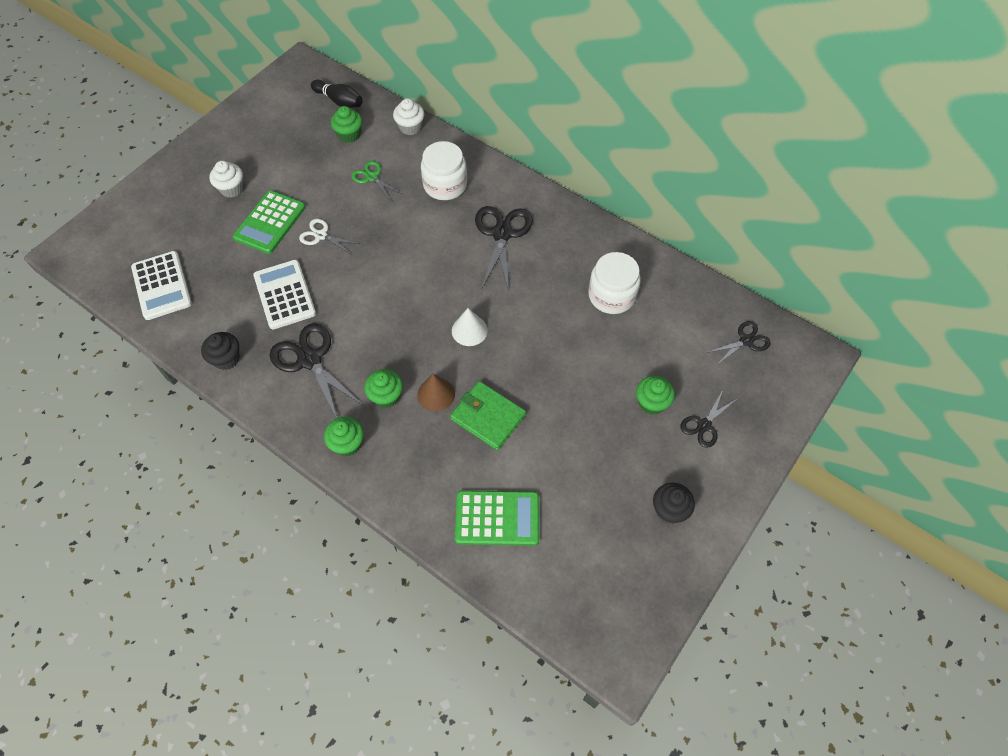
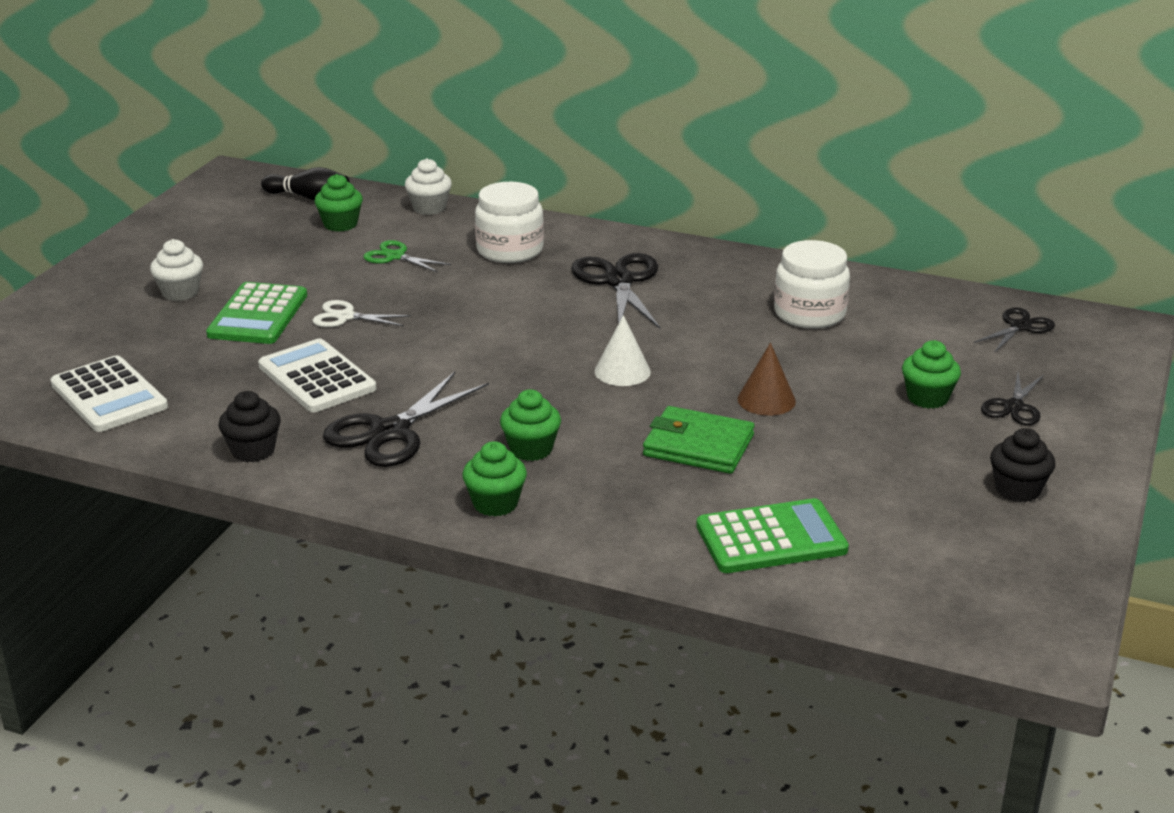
camera: 15 degrees left, 30 degrees down
(309, 359) = (390, 432): black scissors -> black scissors turned 90 degrees counterclockwise
(436, 394) = (607, 436): brown cone -> brown cone (766, 400)

